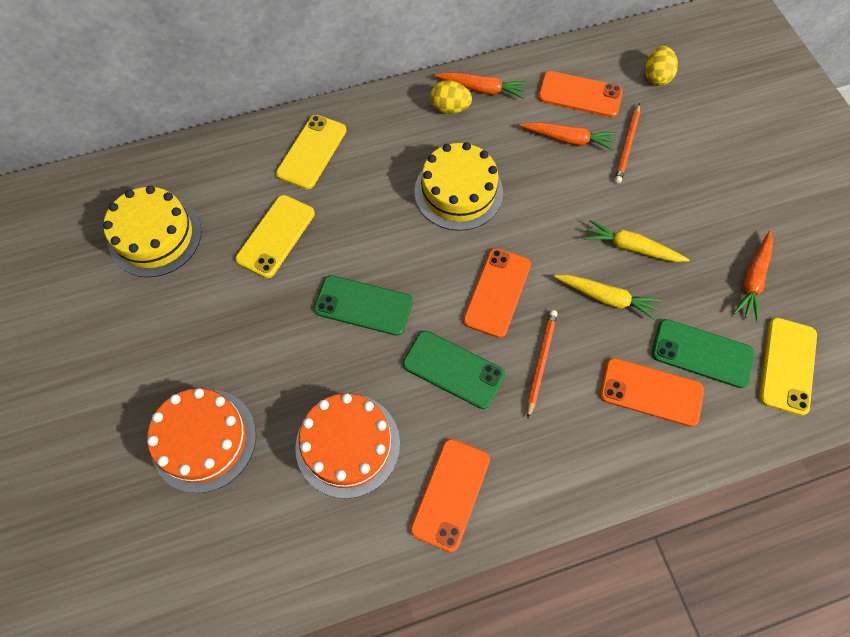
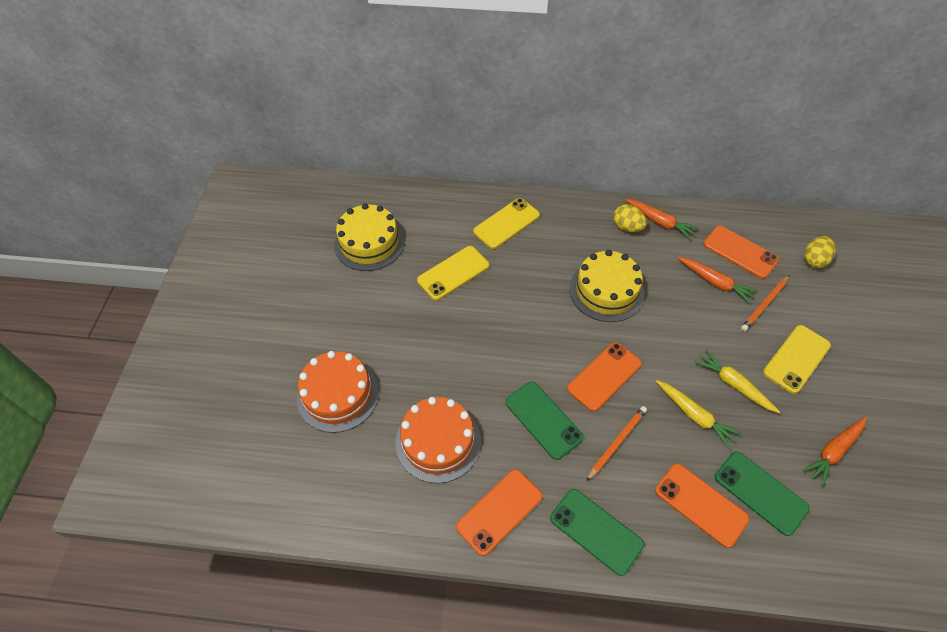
camera: 25 degrees right, 10 degrees down
(363, 305) = (495, 346): green phone -> green phone (596, 531)
(787, 365) = (836, 535): yellow phone -> yellow phone (796, 359)

